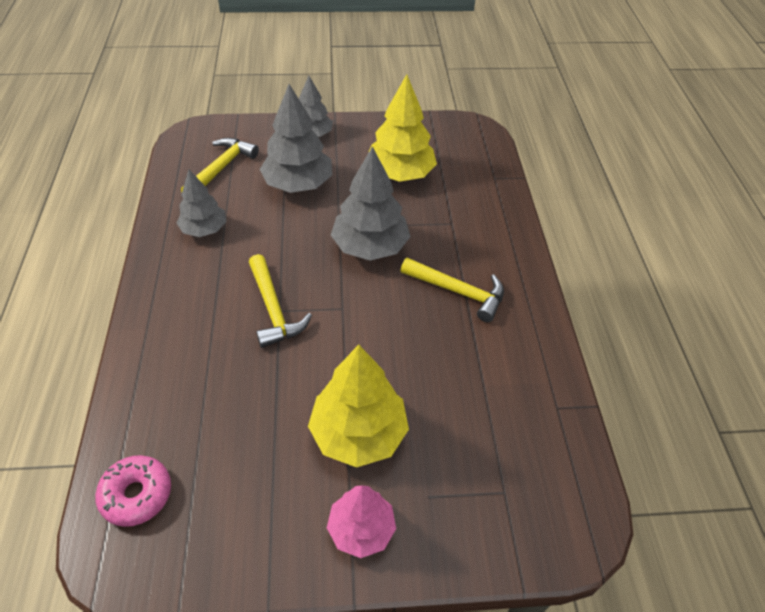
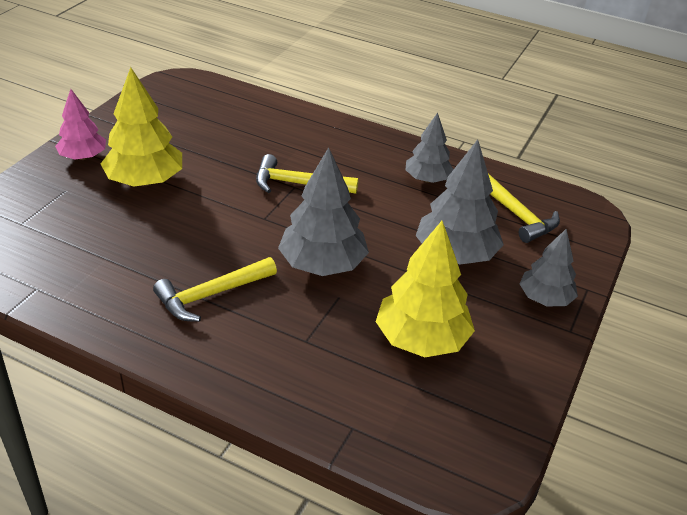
camera: 120 degrees right, 10 degrees down
(137, 494) = (206, 95): pink donut -> none

